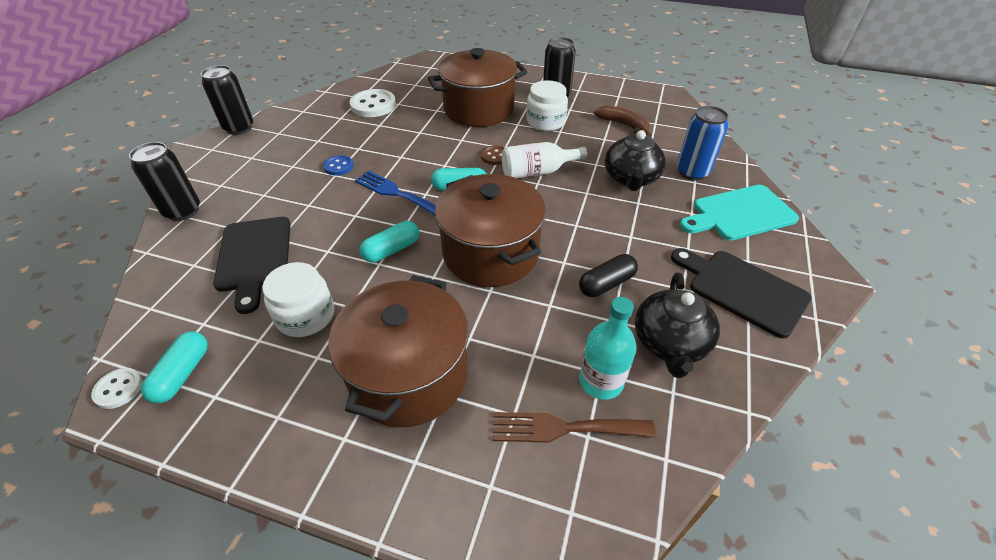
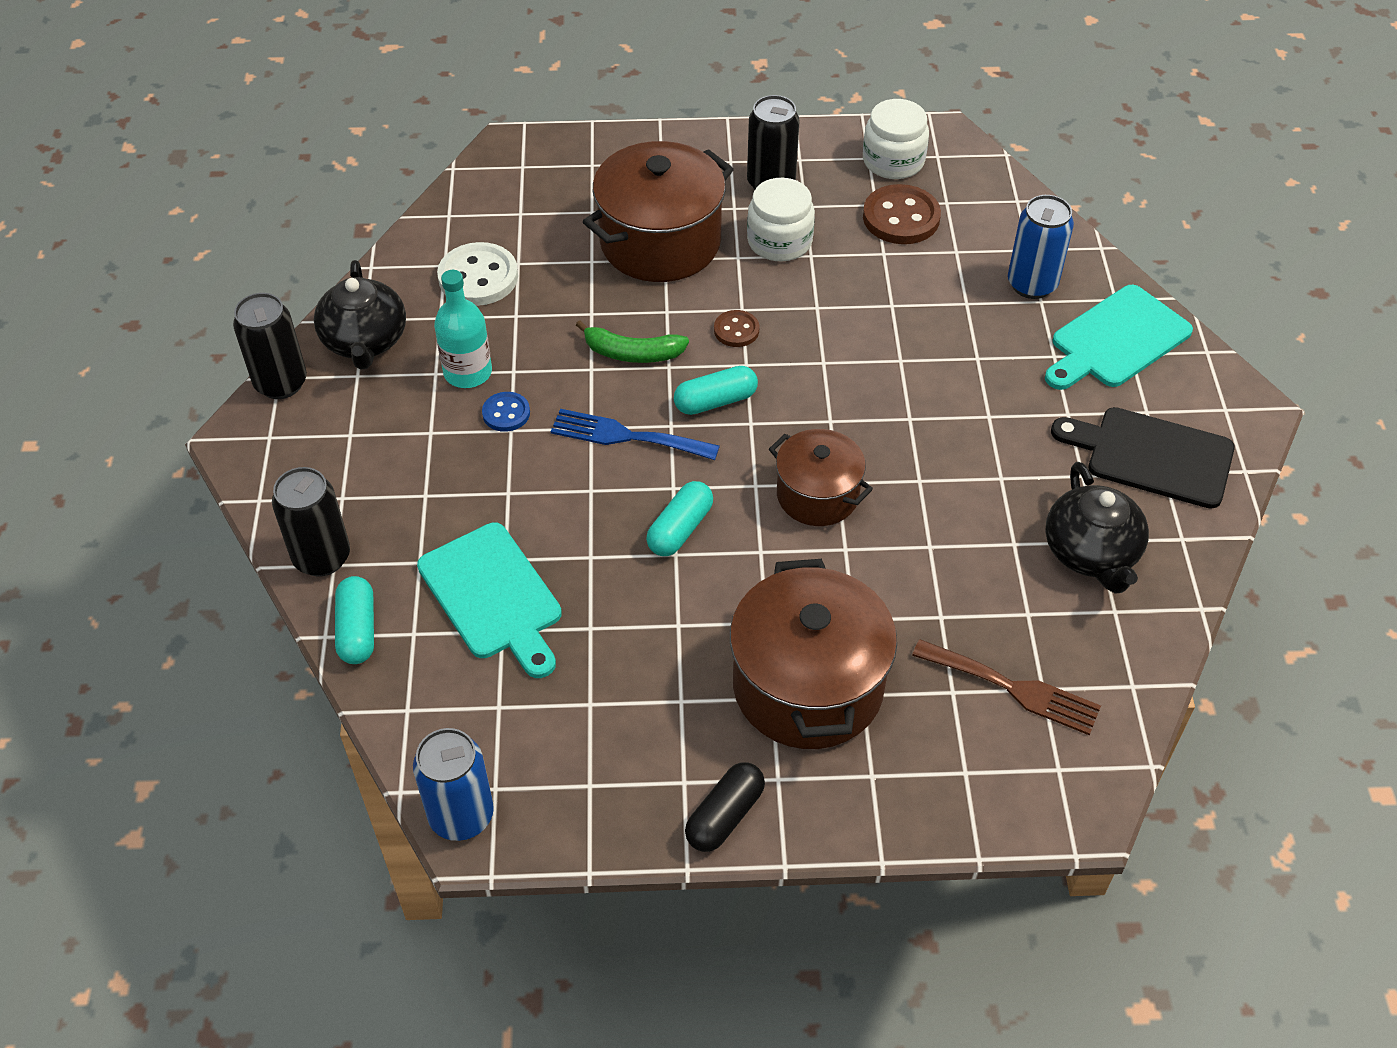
camera: 20 degrees left, 5 degrees up
(119, 389) = (461, 816): white button -> blue can
(182, 374) = (527, 773): turquoise capsule -> turquoise capsule (357, 630)
(254, 257) = (492, 596): black cutting board -> turquoise cutting board
(306, 316) = (628, 654): white jar -> white jar (893, 161)
(428, 154) = (632, 353): none -> green banana
(490, 253) = (817, 495): brown pot -> brown pot, size x0.60
(537, 172) = (814, 342): white bottle -> none
(564, 428) = (1014, 688): brown fork -> brown fork turned 135 degrees counterclockwise
(601, 381) = (1031, 623): turquoise bottle -> turquoise bottle (468, 372)
(606, 284) = (986, 496): black capsule -> black capsule (725, 816)
(623, 125) = (901, 217): brown banana -> brown button
(631, 179) = (952, 319): black teapot -> black teapot (365, 341)

